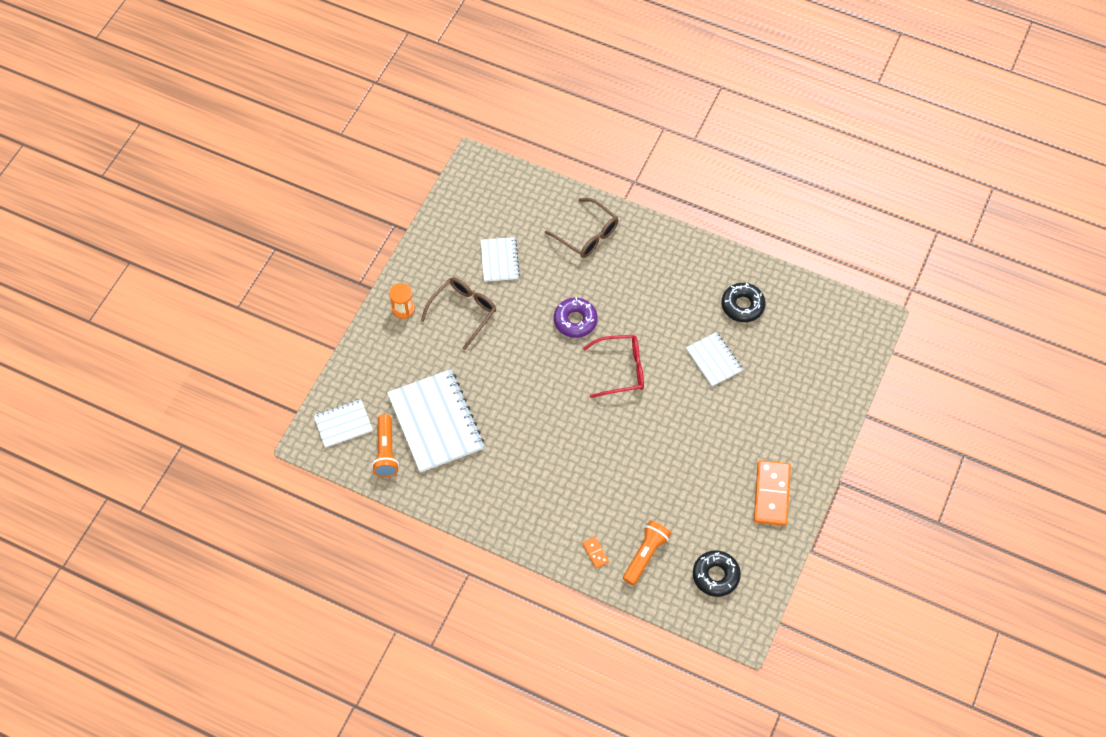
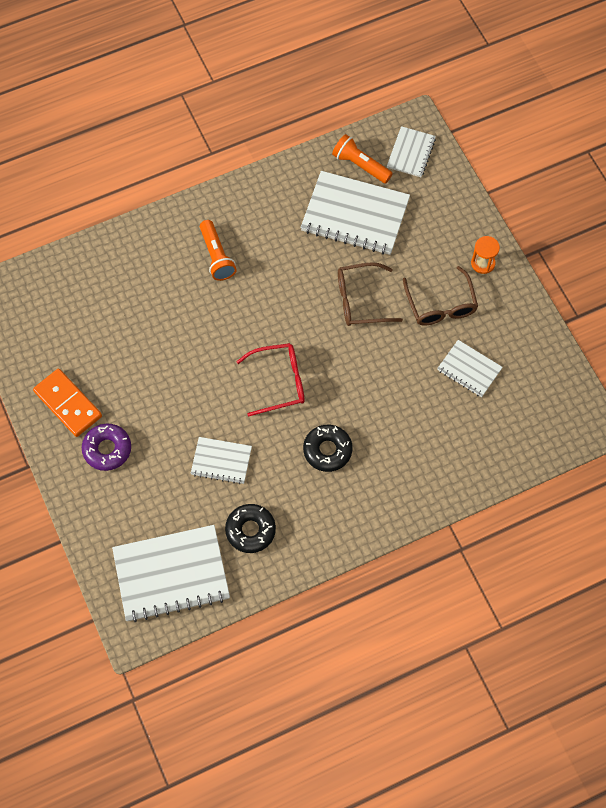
camera: 130 degrees right, 5 degrees up
(575, 321) = (356, 383): purple donut -> purple donut (107, 449)
(587, 235) = (435, 460): brown glasses -> brown glasses (360, 300)
(595, 553) = (145, 243): orange domino -> none
(621, 369) = (279, 382): red glasses -> red glasses turned 135 degrees counterclockwise
(645, 555) = (110, 274): orange flashlight -> orange flashlight (217, 256)
(715, 575) = (47, 309): black donut -> black donut (327, 450)
(818, 329) = (171, 574): none -> white notebook

